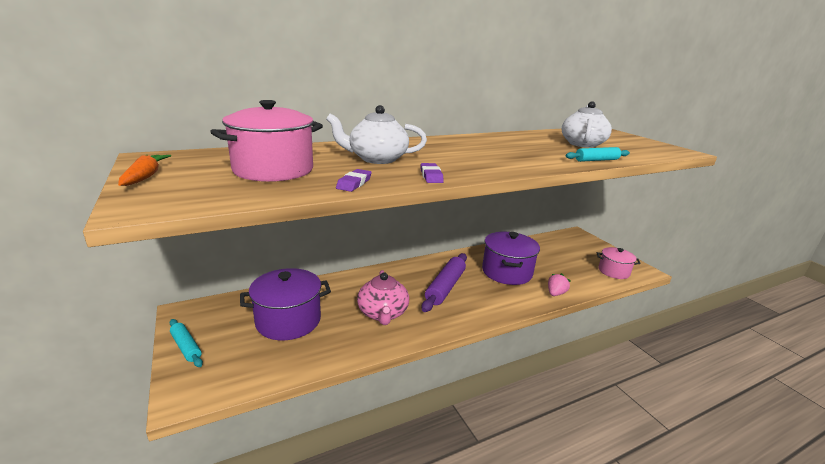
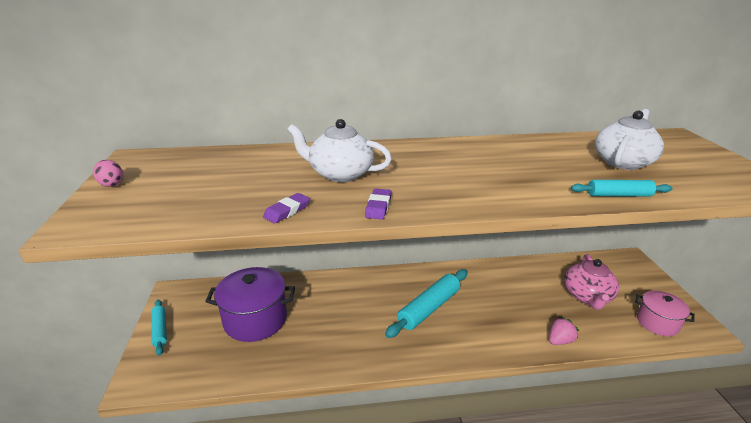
camera: 20 degrees right, 5 degrees up
(145, 176) = (111, 184): orange carrot -> pink egg
(273, 170) = (225, 183): pink pot -> none
(383, 313) = (348, 329): pink teapot -> pink teapot (587, 296)
(445, 287) = (429, 308): purple rolling pin -> turquoise rolling pin
(507, 272) = (511, 300): purple pot -> none

